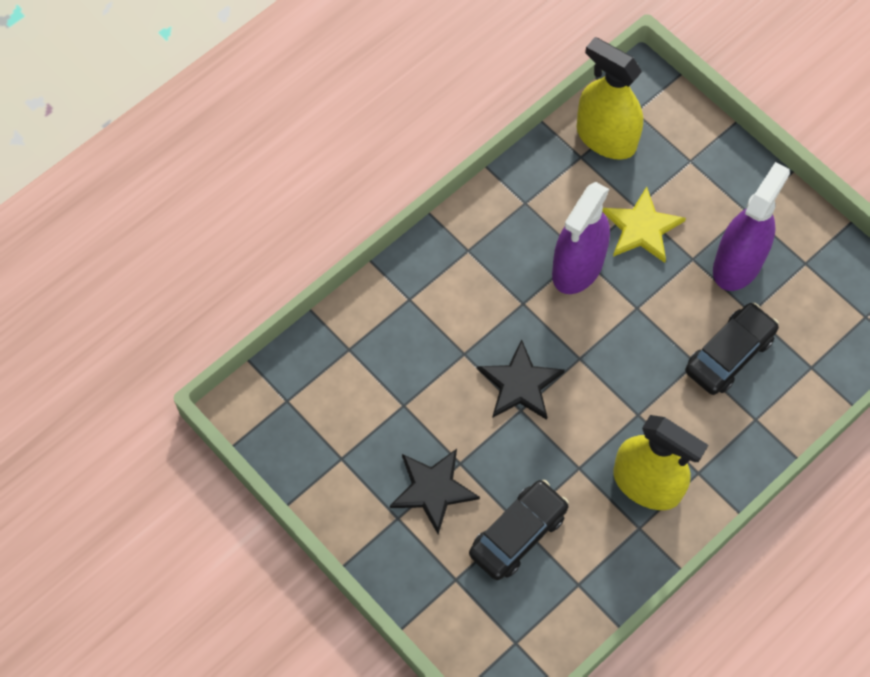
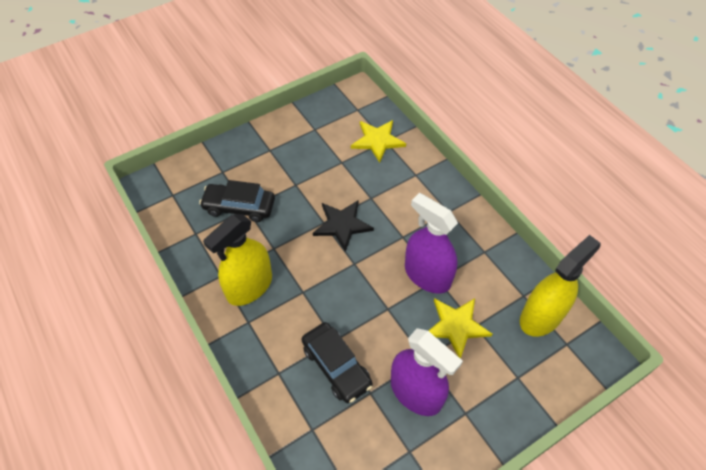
camera: 100 degrees right, 10 degrees down
(351, 360) = (377, 141): none -> yellow star
(433, 489) = (282, 169): black star -> none
(518, 534) = (239, 207): black car -> black car turned 135 degrees clockwise

